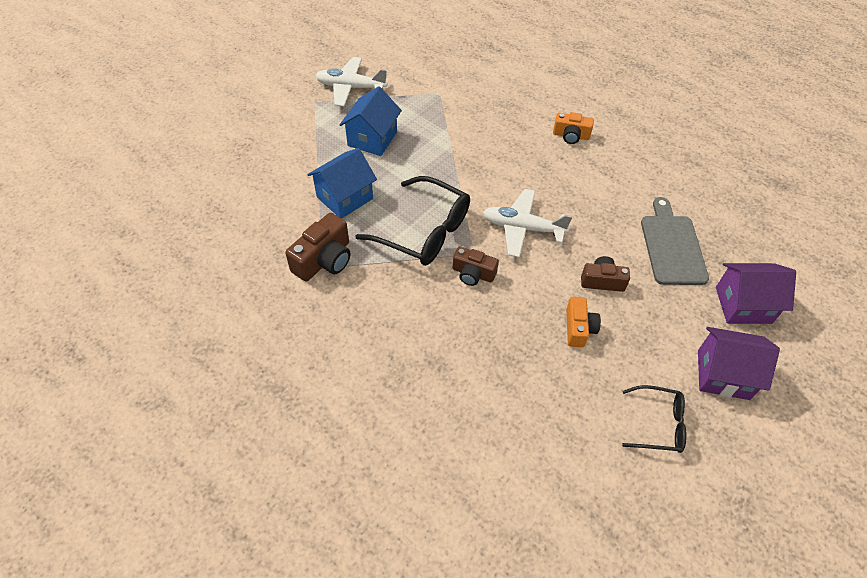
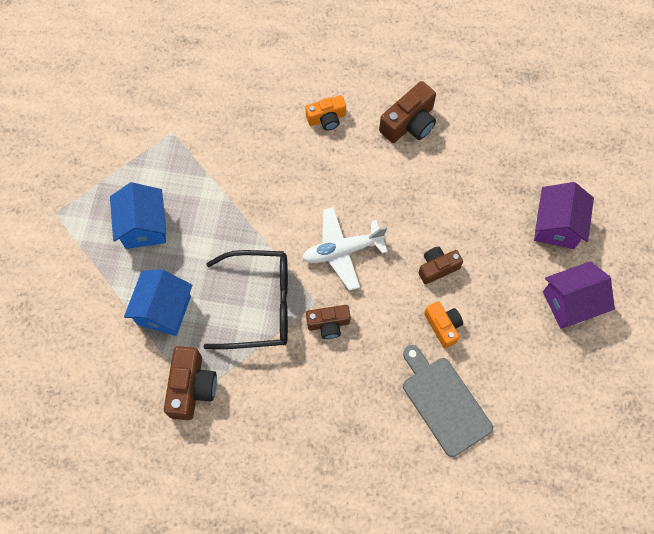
camera: 30 degrees left, 15 degrees up
(350, 87) = (79, 174): white plane -> none
(642, 169) = (409, 123): none -> brown camera
(658, 424) = (545, 377): black glasses -> none
(672, 246) = (475, 197): grey cutting board -> grey cutting board (444, 402)
(743, 305) = (556, 226): purple house -> purple house turned 45 degrees counterclockwise

